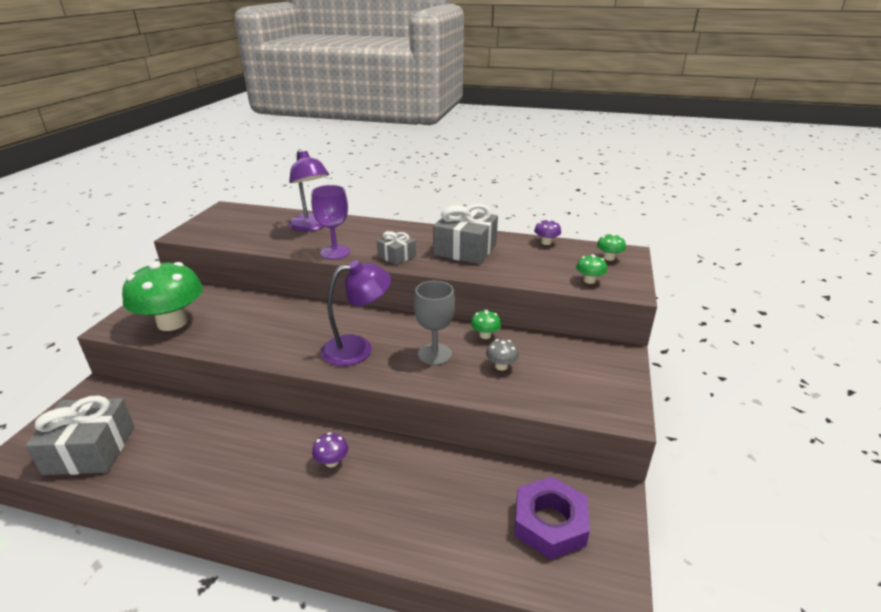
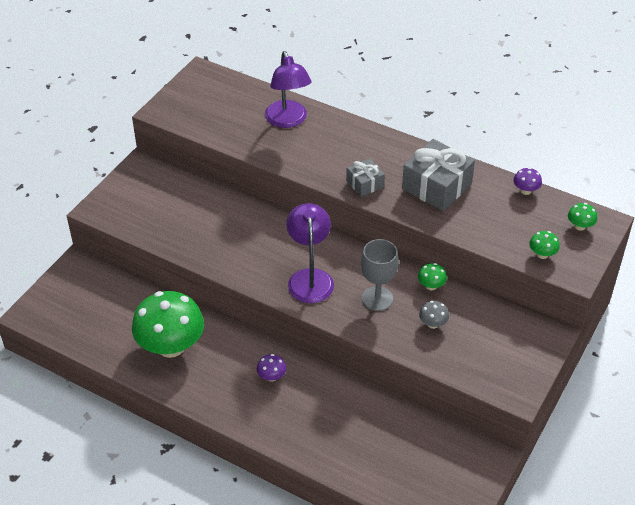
camera: 15 degrees right, 15 degrees up
(90, 450) = (82, 324): grey gift -> none
(172, 322) = (147, 214): green mushroom -> green mushroom (171, 346)
(335, 252) = (305, 167): purple goblet -> none
(358, 348) = (310, 278): purple lamp -> purple lamp turned 90 degrees counterclockwise
(550, 523) = (430, 464): purple nut -> none

